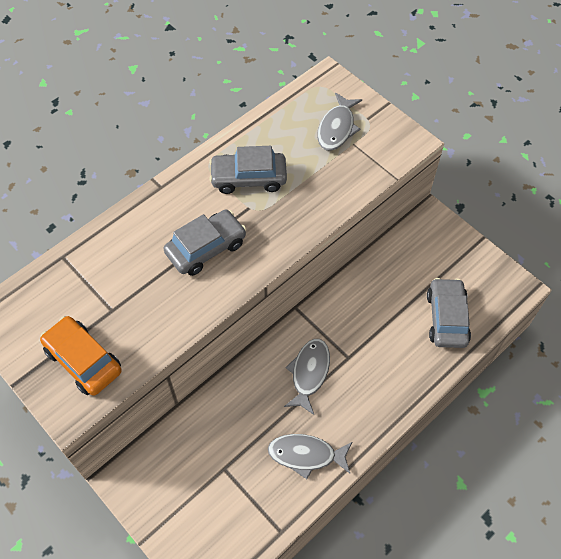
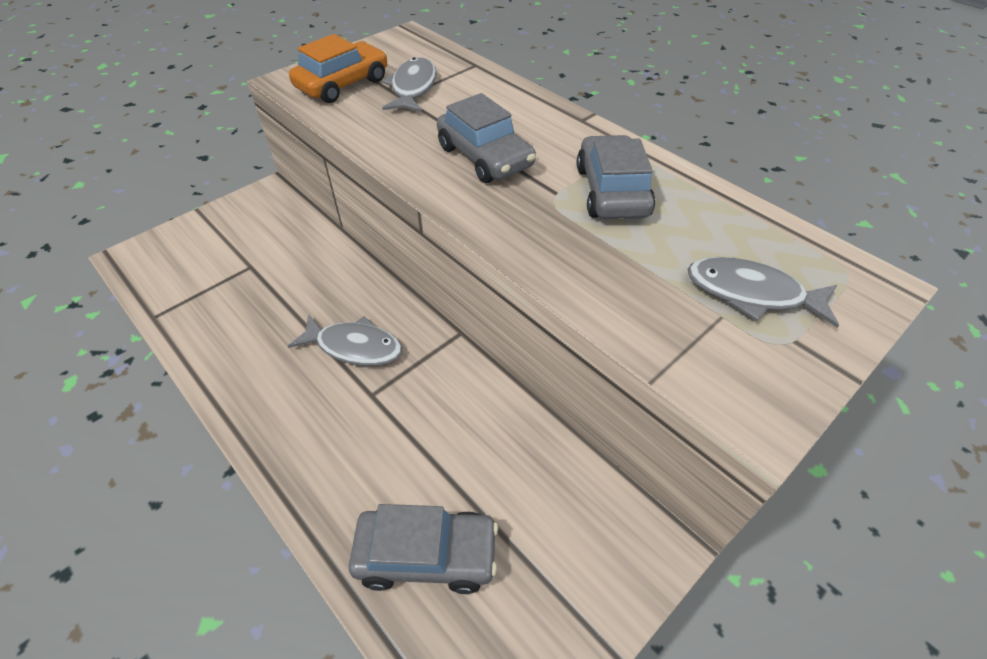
camera: 90 degrees right, 10 degrees down
(306, 455) = (239, 342): grey fish -> grey fish (413, 88)

